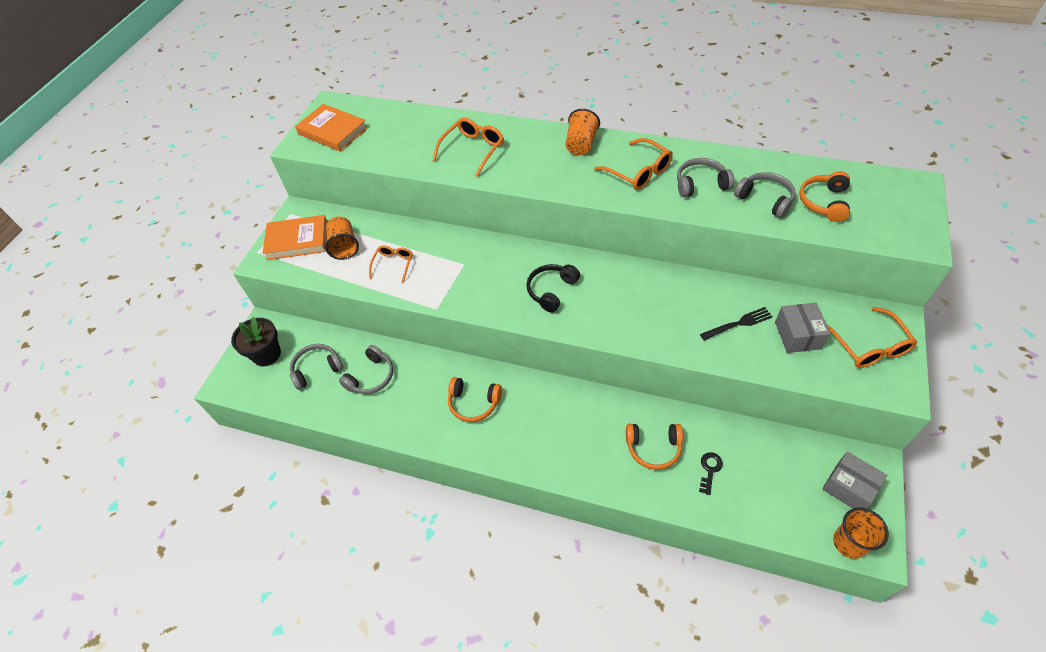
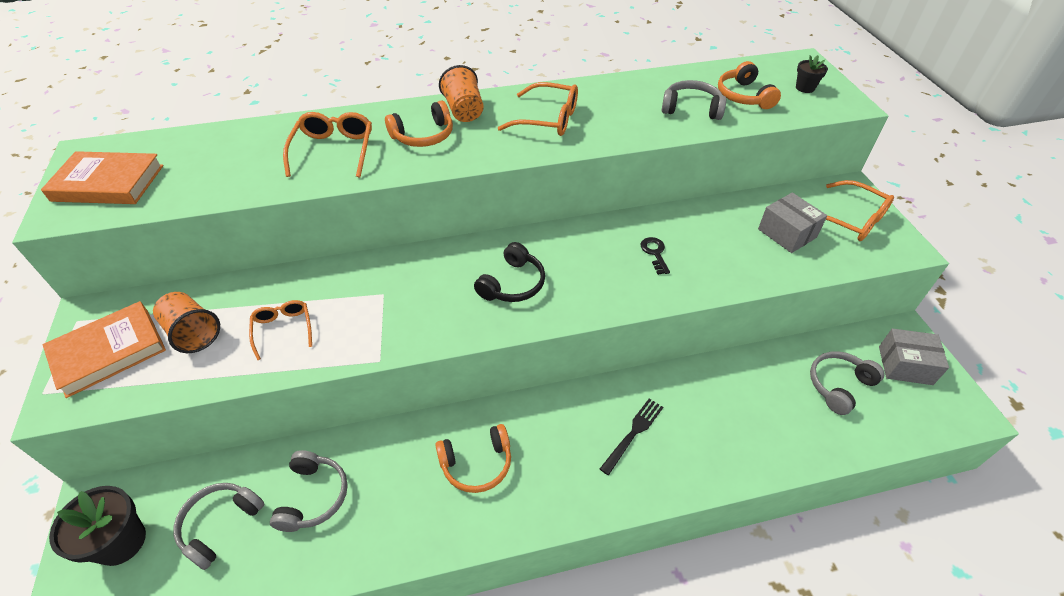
camera: 35 degrees left, 5 degrees down
(551, 291) = (512, 284): black headphones -> black headphones turned 150 degrees counterclockwise
(653, 448) = (711, 415): orange headphones -> orange headphones (423, 135)
(701, 184) = (620, 113): grey headphones -> grey headphones (839, 385)
(710, 470) = (780, 411): black key -> black key (655, 253)
(738, 324) = (727, 243): black fork -> black fork (633, 433)
(849, 543) = (947, 419): orange cup -> none
(892, 212) = (805, 88): none -> black flower pot

